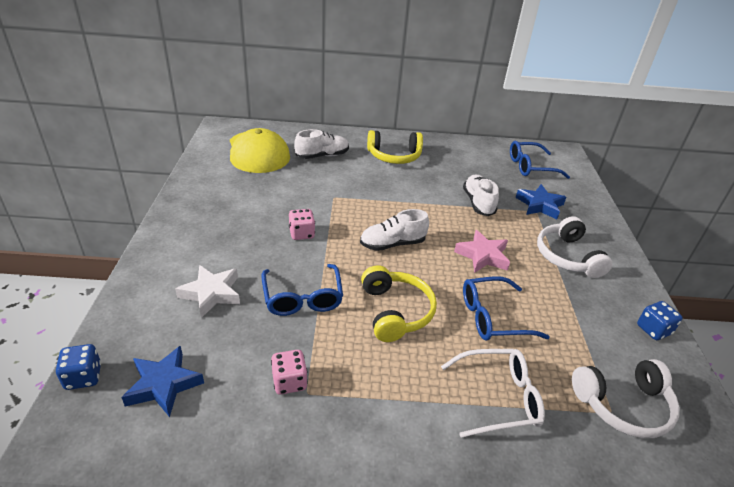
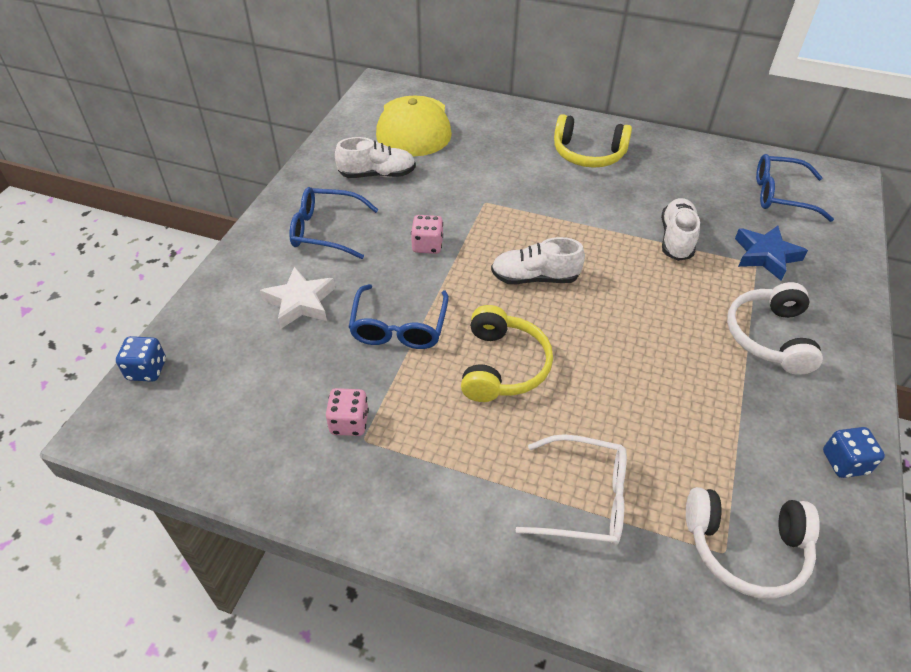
camera: 20 degrees right, 10 degrees up
(164, 384) = (220, 396): blue star -> none
(322, 156) = (492, 142): white shoe -> white shoe (377, 174)
(482, 256) = (648, 314): pink star -> none
(493, 317) = (624, 398): blue glasses -> blue glasses (326, 230)

